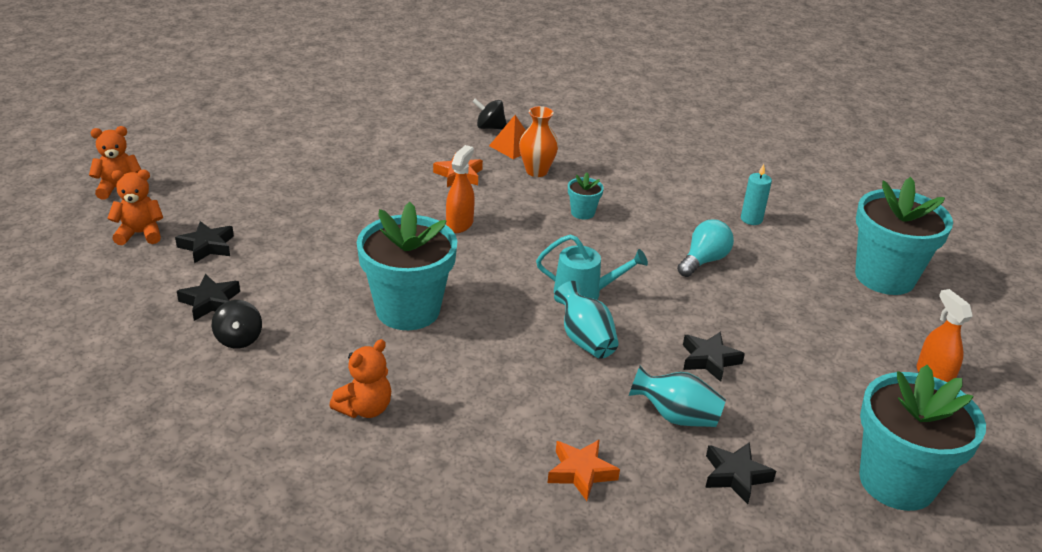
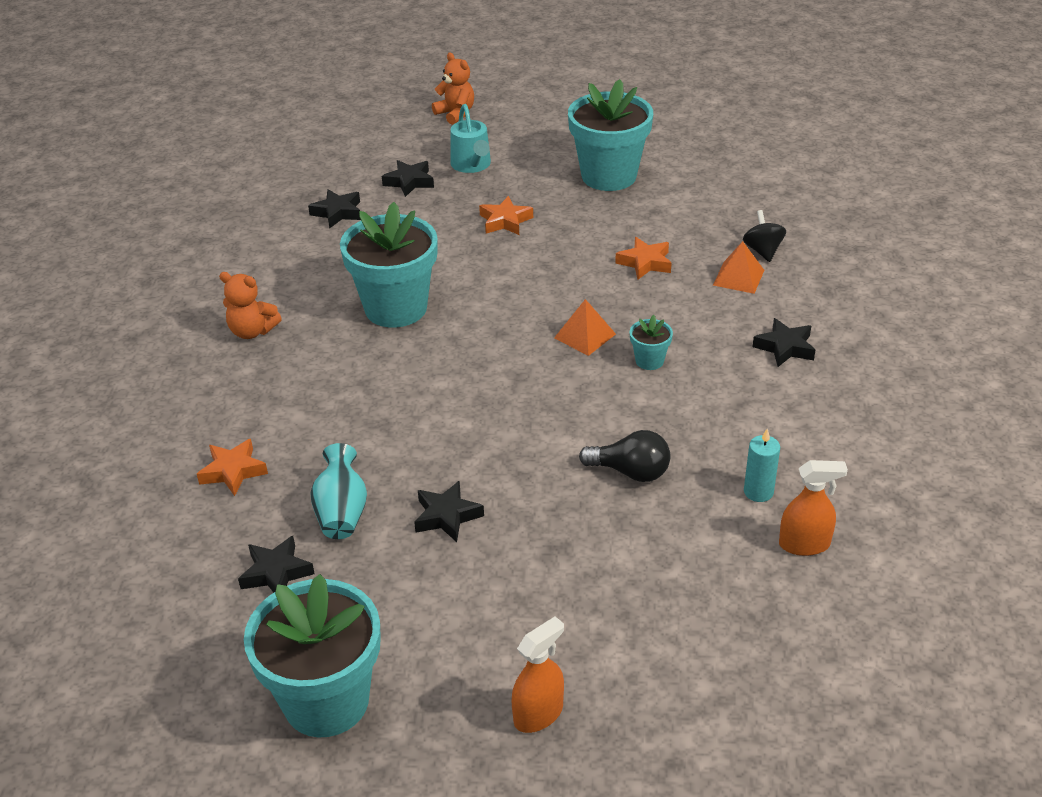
camera: 70 degrees right, 5 degrees up
(140, 234) = (402, 148): orange teddy bear -> none
(239, 339) = (300, 243): black spinning top -> none
(332, 216) = (505, 221): none -> orange star
(459, 224) = (556, 291): orange spray bottle -> orange spray bottle (804, 544)
(529, 229) = (584, 336): none -> orange pyramid
(536, 171) = (703, 307): orange vase -> none
(584, 293) = (501, 402): turquoise watering can -> turquoise watering can (472, 165)
(585, 339) = (424, 423): turquoise vase -> none
(608, 158) = (785, 347): none -> black star
(703, 261) = (630, 472): turquoise light bulb -> black light bulb
(884, 277) = (728, 639): turquoise flower pot -> turquoise flower pot (609, 176)

